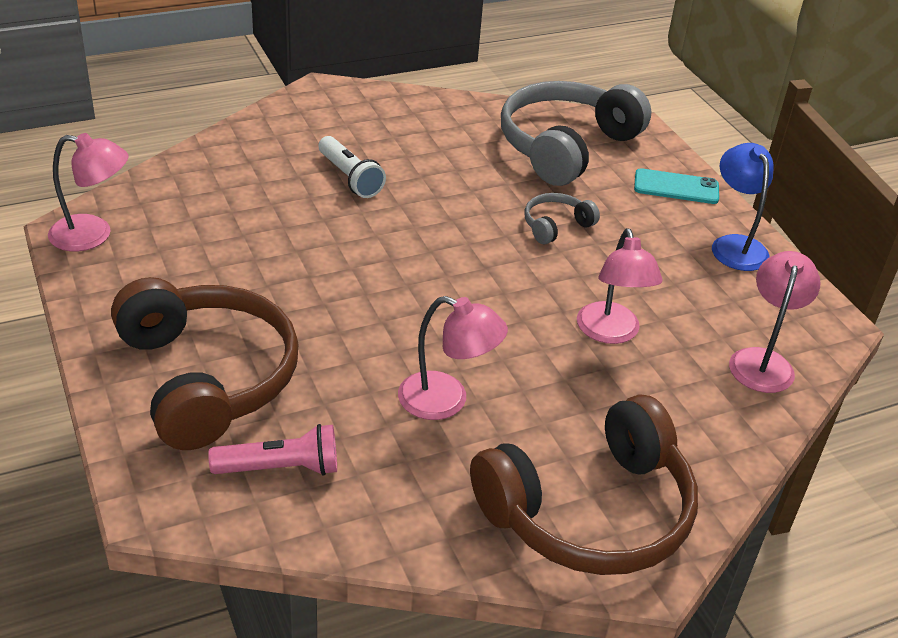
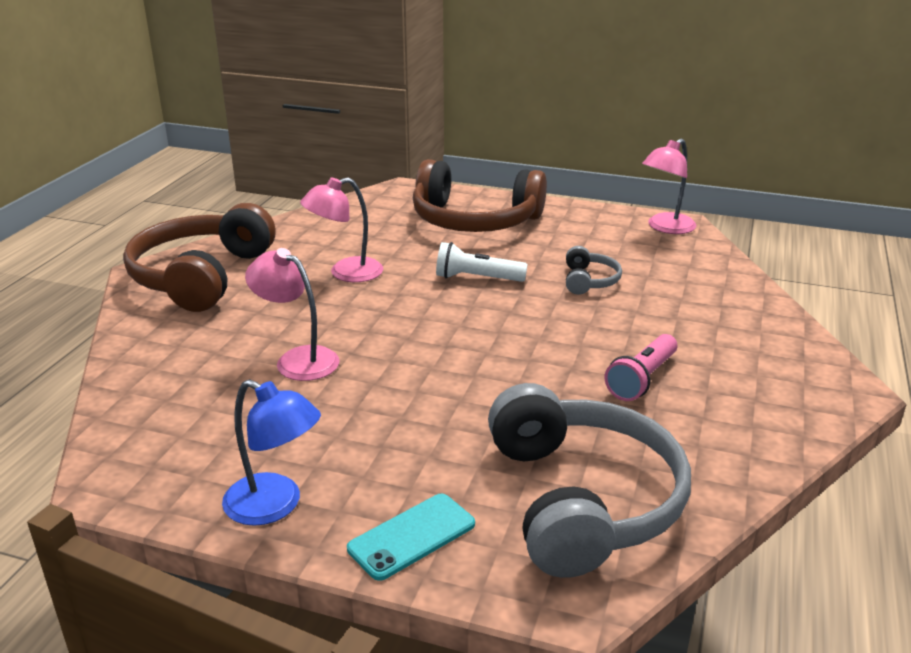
camera: 135 degrees right, 10 degrees down
(280, 468) = (378, 217): pink flashlight -> pink flashlight (642, 379)
(350, 178) = (648, 339): white flashlight -> white flashlight (477, 278)
(556, 226) = (452, 408): grey headphones -> grey headphones (589, 281)
(763, 361) = (155, 411): pink lamp -> none

